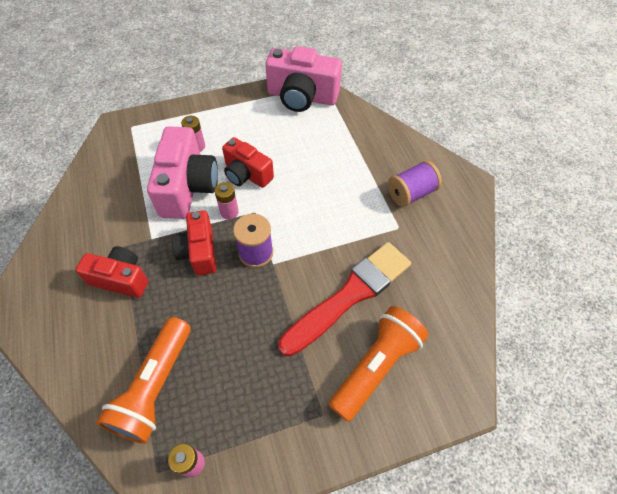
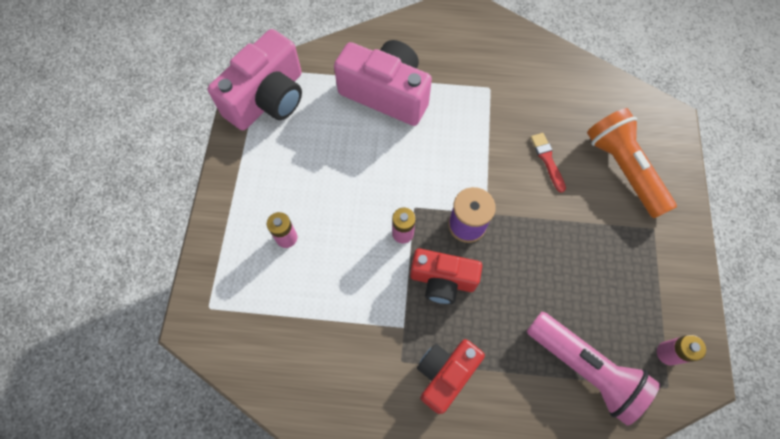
camera: 65 degrees left, 10 degrees up
(155, 386) = (584, 368): orange flashlight -> pink flashlight
(188, 187) = (346, 266): pink camera -> pink camera (386, 94)
(246, 174) = (357, 198): red camera -> none
(350, 295) = (547, 160): red brush -> red brush, size x0.41
(411, 193) = (455, 59): purple spool -> none

